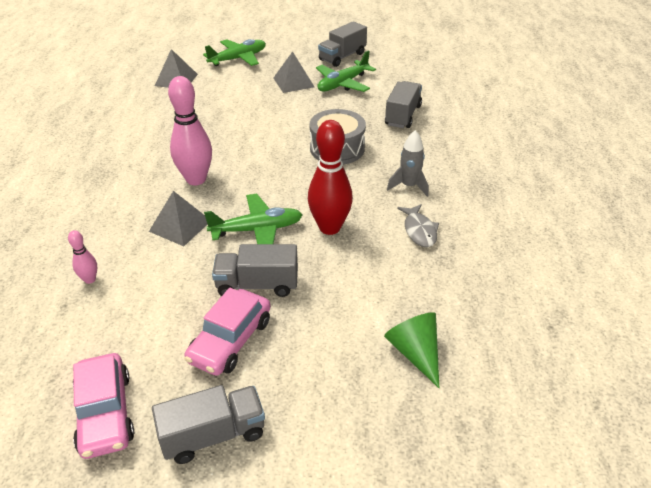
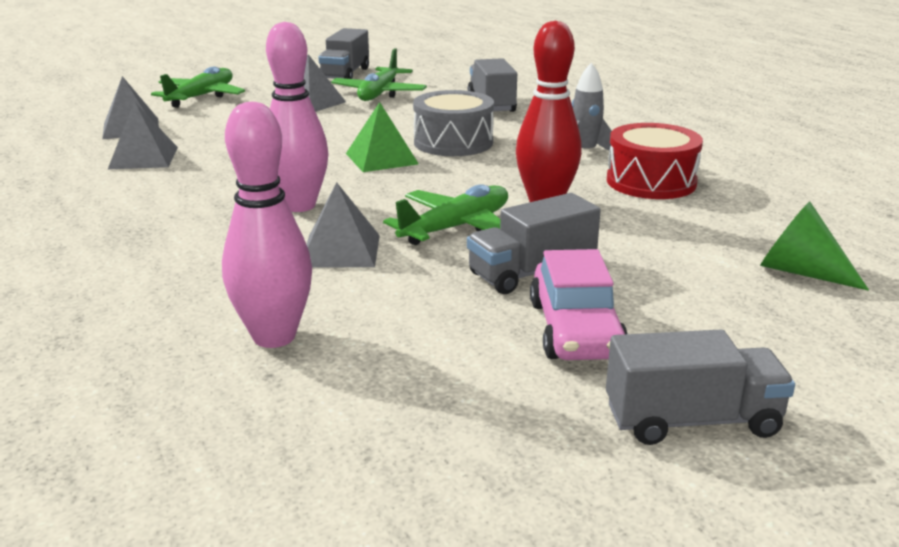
camera: 30 degrees left, 15 degrees down
(90, 279) = (274, 336): pink bowling pin -> pink bowling pin, size x2.10
(105, 413) = (509, 458): pink car -> none
(159, 109) = (143, 158): none -> grey pyramid
(213, 434) = (692, 420): grey truck -> grey truck turned 45 degrees clockwise
(280, 151) = (381, 158): none -> green pyramid
(419, 231) = (651, 182): grey fish -> red drum

